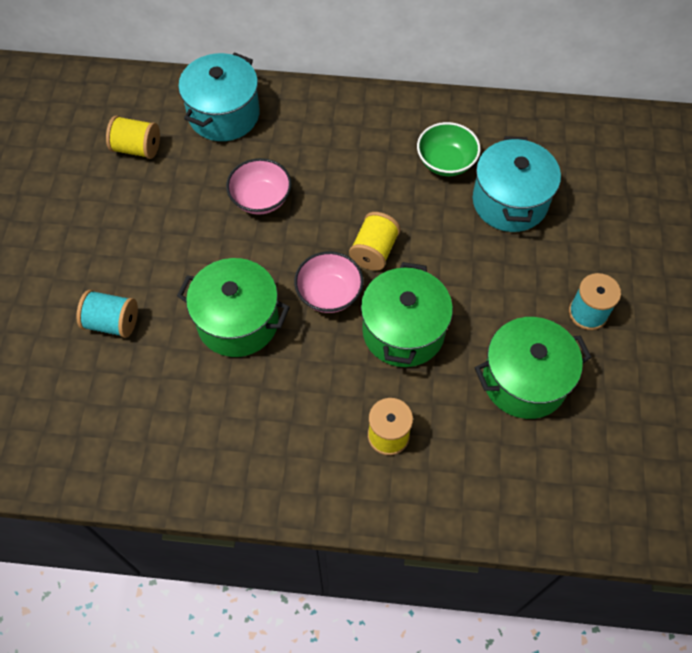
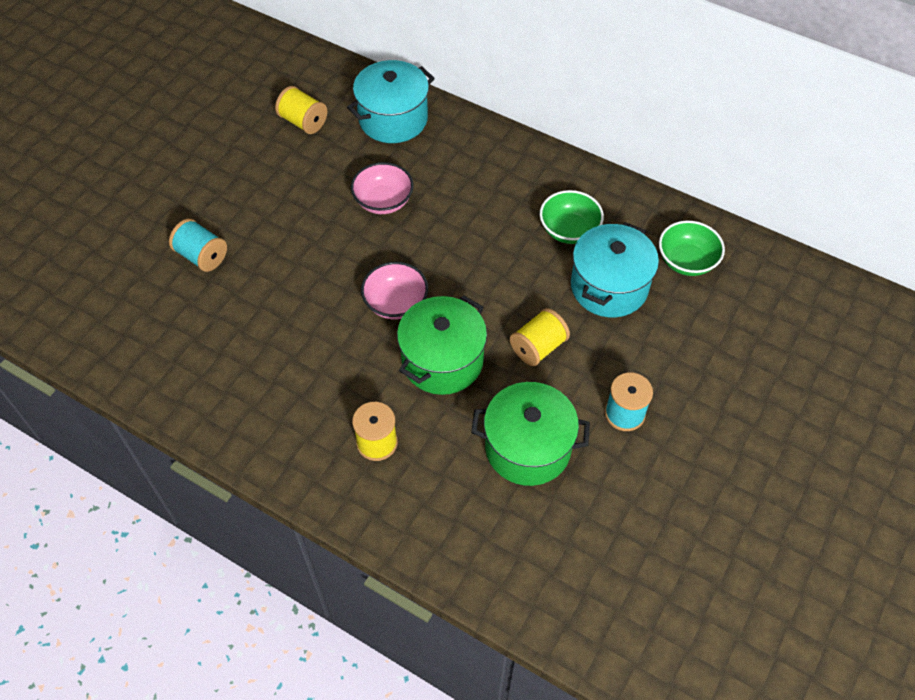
camera: 25 degrees right, 5 degrees down
(238, 321) = (304, 295): green pot -> none
(374, 251) = (457, 282): yellow spool -> yellow spool (538, 347)
(561, 152) = (686, 261): none -> green bowl

